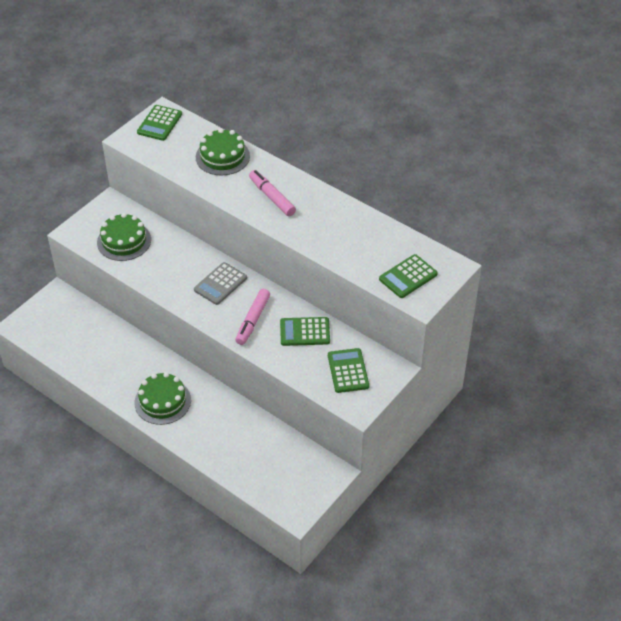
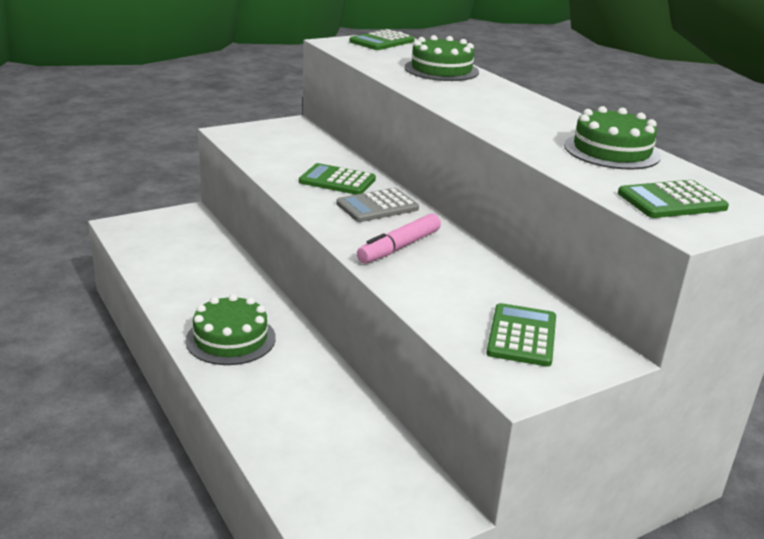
camera: 20 degrees right, 20 degrees down
(124, 241) = (282, 150): green cake -> green cake (611, 151)
(272, 197) = (487, 103): pink marker -> none
(305, 332) = (472, 277): green calculator -> green calculator (337, 180)

